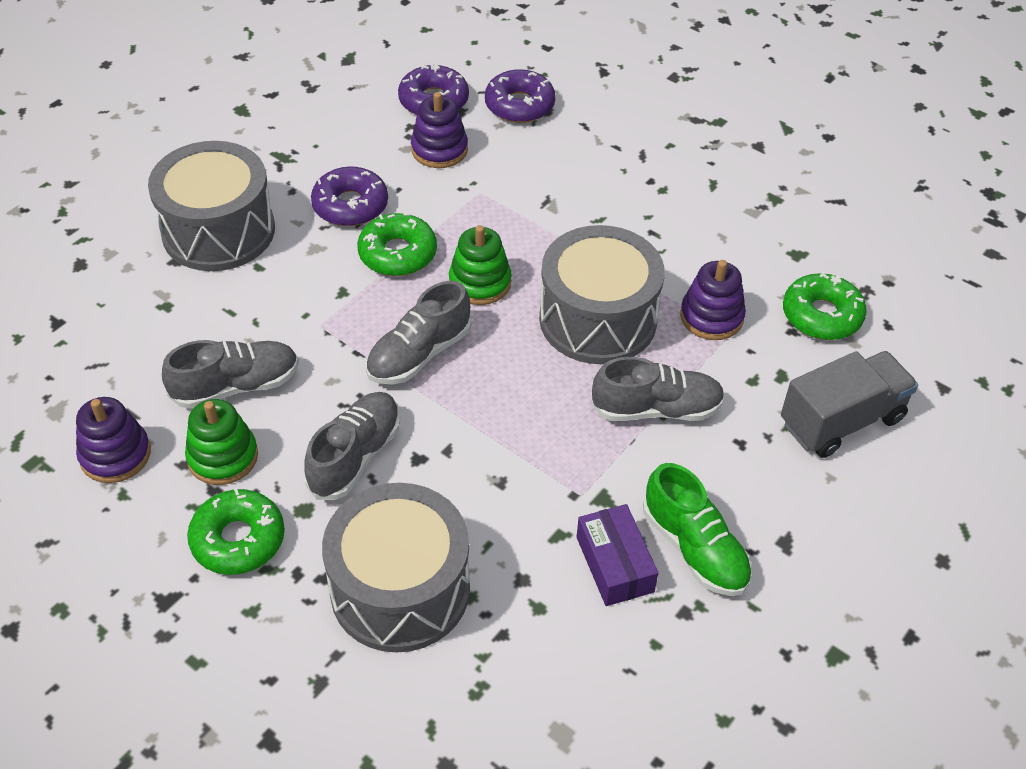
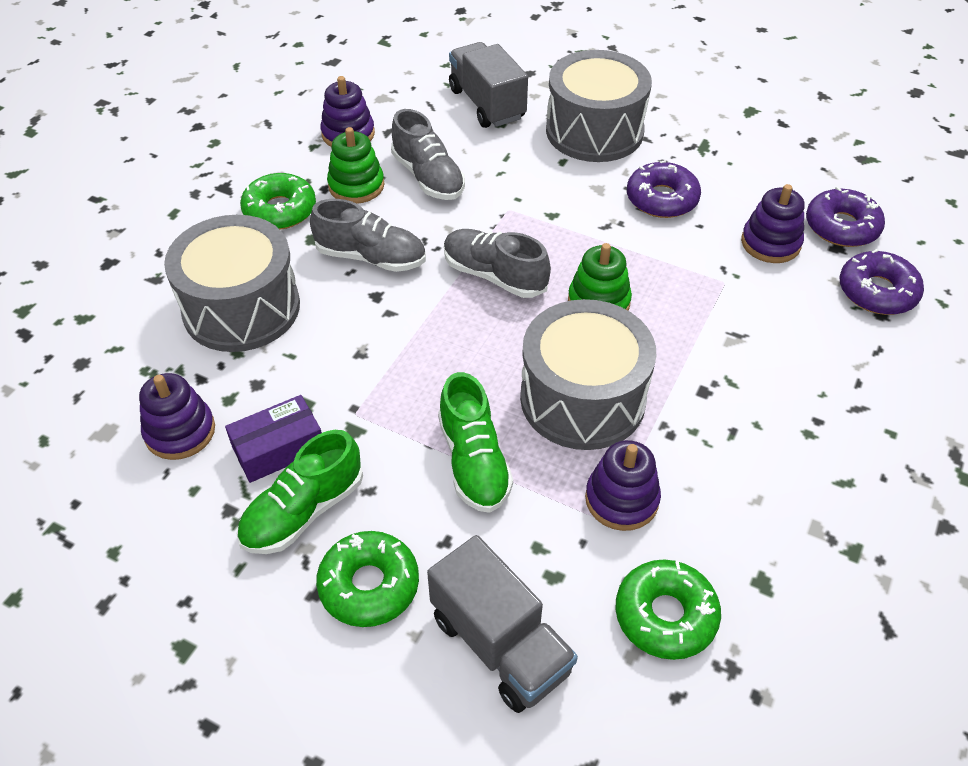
camera: 80 degrees right, 0 degrees up
(122, 312) = (487, 104): none -> grey truck
(397, 253) = (613, 240): green donut -> green donut (369, 585)
(575, 656) = (180, 432): none -> purple stacking toy
(656, 409) = (473, 461): grey shoe -> green shoe

